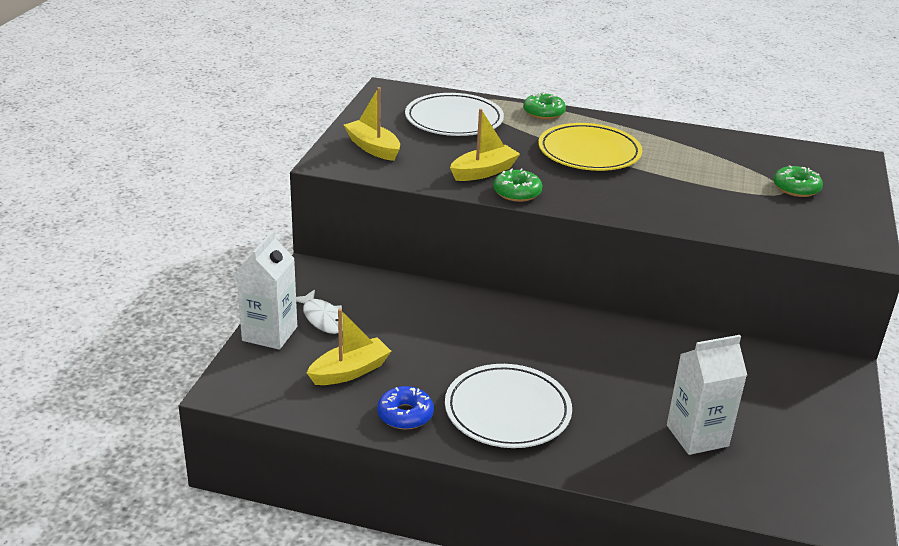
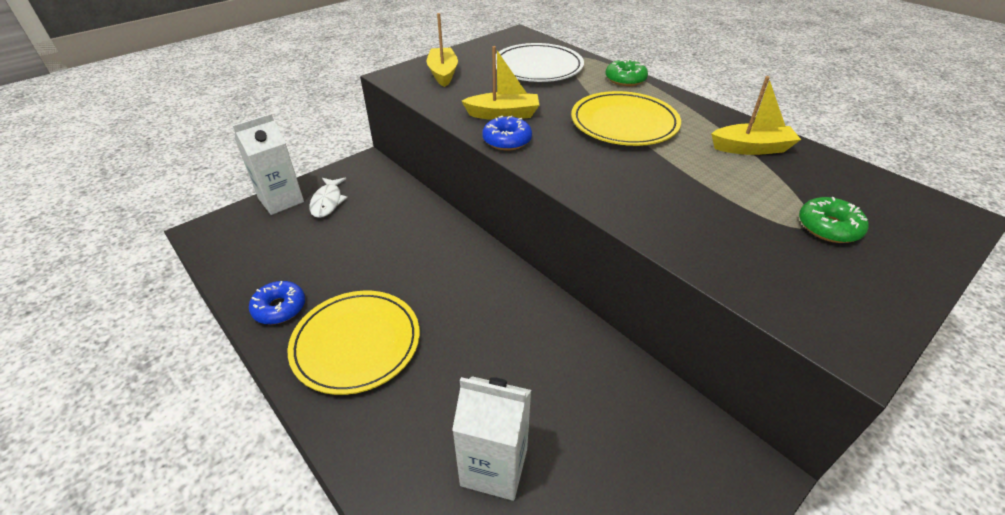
camera: 35 degrees right, 10 degrees up
(350, 371) = (291, 252): yellow boat -> yellow boat (751, 148)
(507, 411) = (356, 344): white plate -> yellow plate
(517, 192) = (507, 140): green donut -> blue donut

